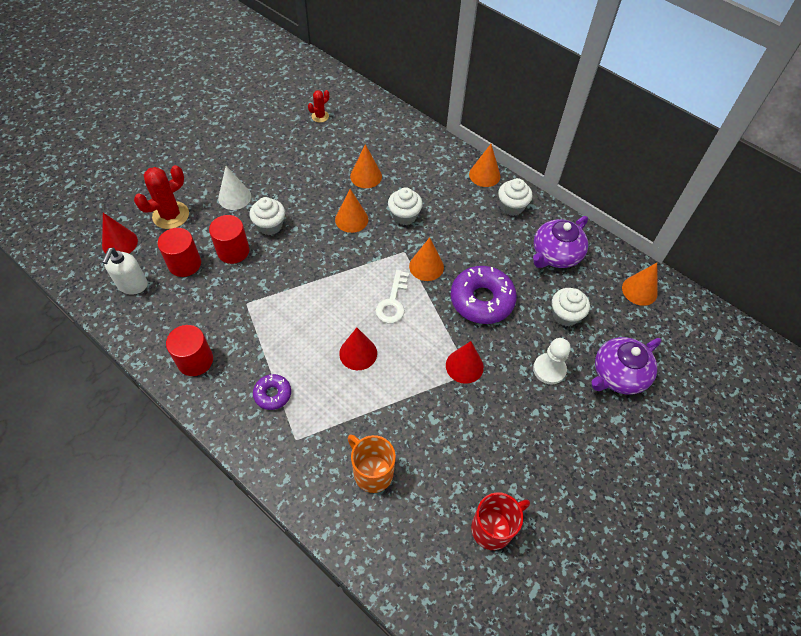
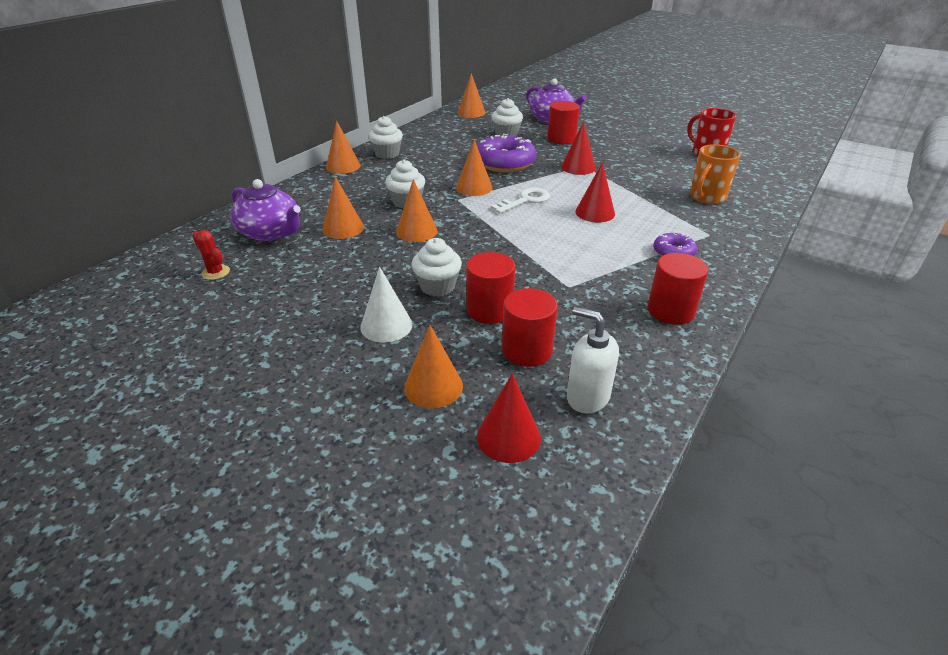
camera: 95 degrees left, 20 degrees down
(132, 285) = (587, 397): white soap dispenser -> white soap dispenser turned 150 degrees counterclockwise
(171, 215) = (433, 386): red cactus -> orange cone
(393, 302) = (525, 200): white key -> white key turned 45 degrees counterclockwise
(549, 369) = (561, 139): white pawn -> red cylinder
(555, 254) = (442, 137): purple teapot -> purple teapot (270, 233)

